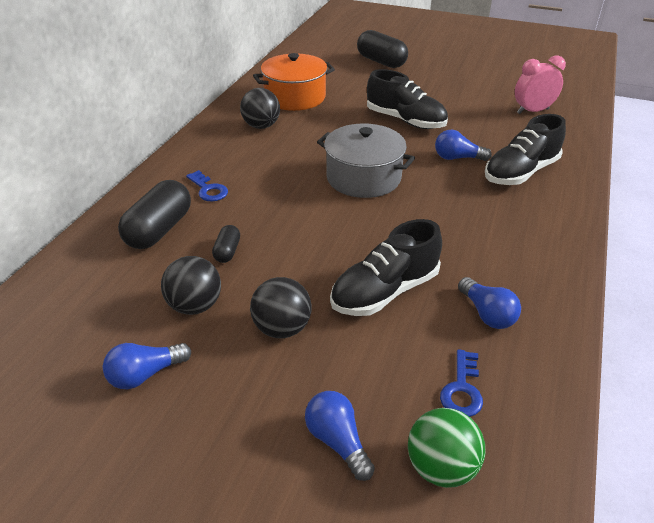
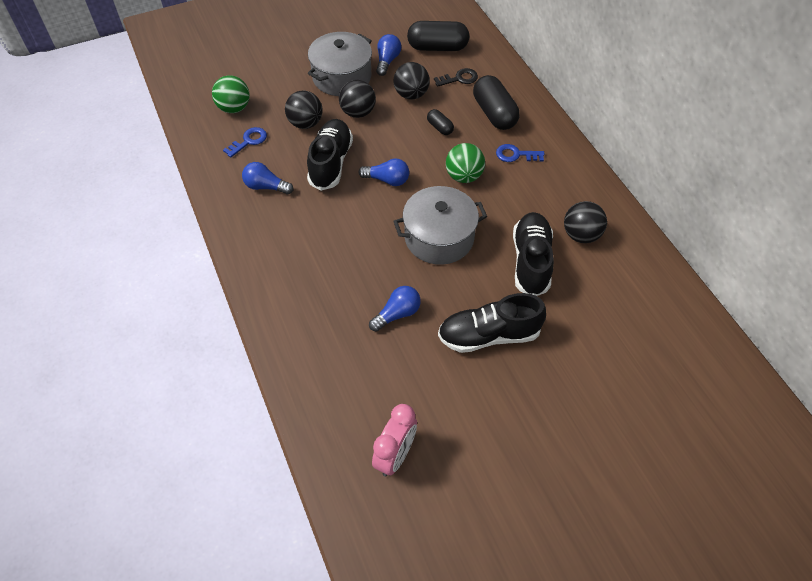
camera: 135 degrees right, 15 degrees up
(120, 286) = (459, 78): none -> black key
(232, 396) = (342, 77): none -> grey pot
(277, 201) = (464, 176): none -> green ball
(295, 97) = (616, 293): orange pot -> none
(337, 441) = (282, 91): blue light bulb -> blue light bulb (387, 180)
(361, 360) = (305, 123): none -> black ball
(381, 62) = (639, 436): black capsule -> black capsule (437, 47)
(462, 389) = (249, 141): blue key -> blue key turned 75 degrees clockwise
(520, 172) = (334, 333): black shoe -> black shoe (531, 261)

